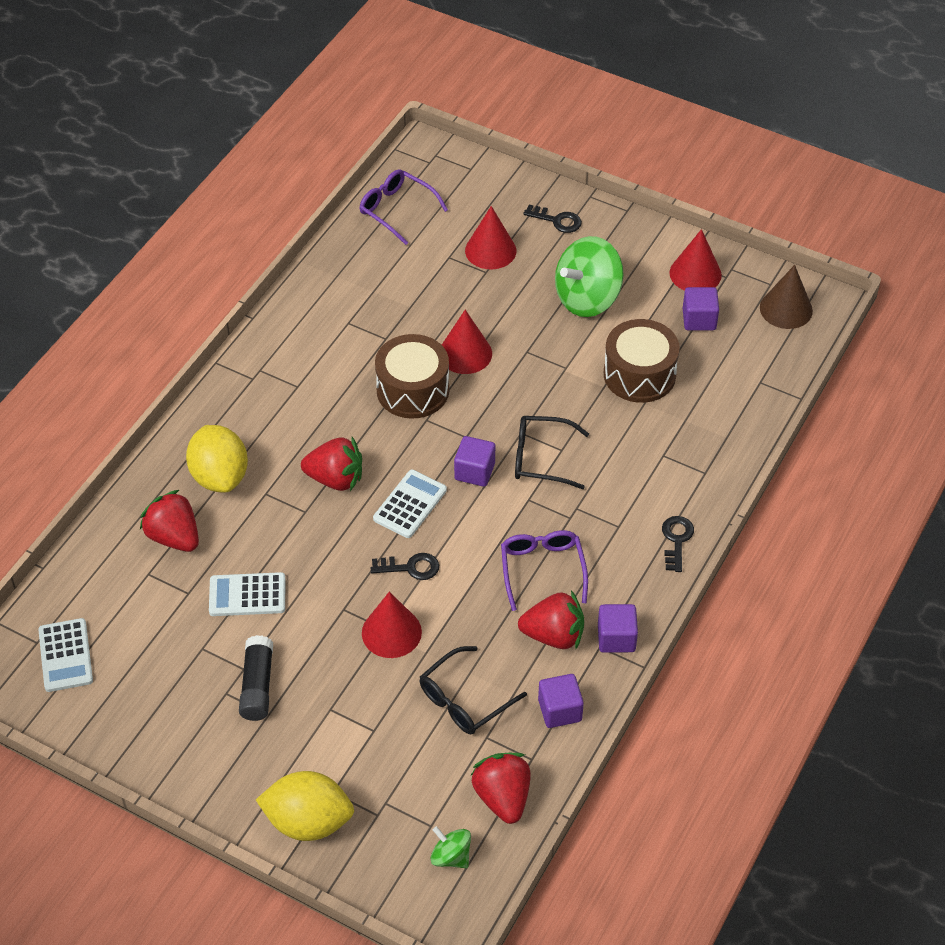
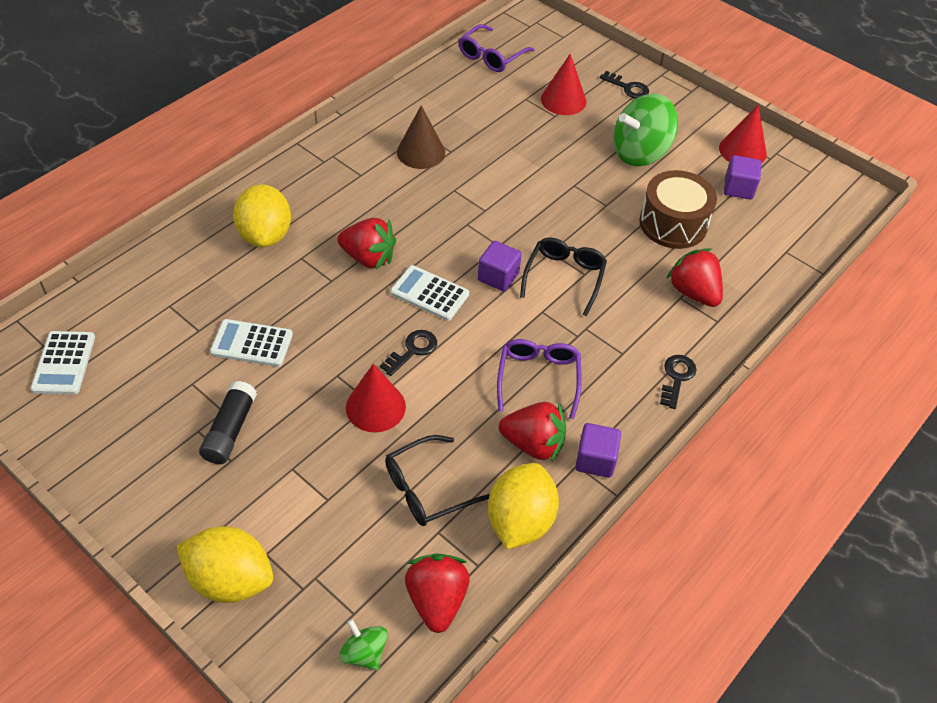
camera: 10 degrees right, 0 degrees up
(174, 537) = (205, 278): red strawberry -> red strawberry (693, 292)
(397, 210) = (491, 56): purple glasses -> purple glasses turned 105 degrees counterclockwise
(410, 504) = (429, 293): white calculator -> white calculator turned 105 degrees counterclockwise
(411, 567) = (413, 350): black key -> black key turned 60 degrees counterclockwise
(413, 390) = (462, 197): brown drum -> none
(465, 353) = (518, 176): red cone -> none
(542, 458) = (564, 278): black glasses -> black glasses turned 90 degrees clockwise
(560, 710) = (520, 521): purple cube -> yellow lemon
(786, 309) = (821, 194): brown cone -> brown cone (421, 152)

